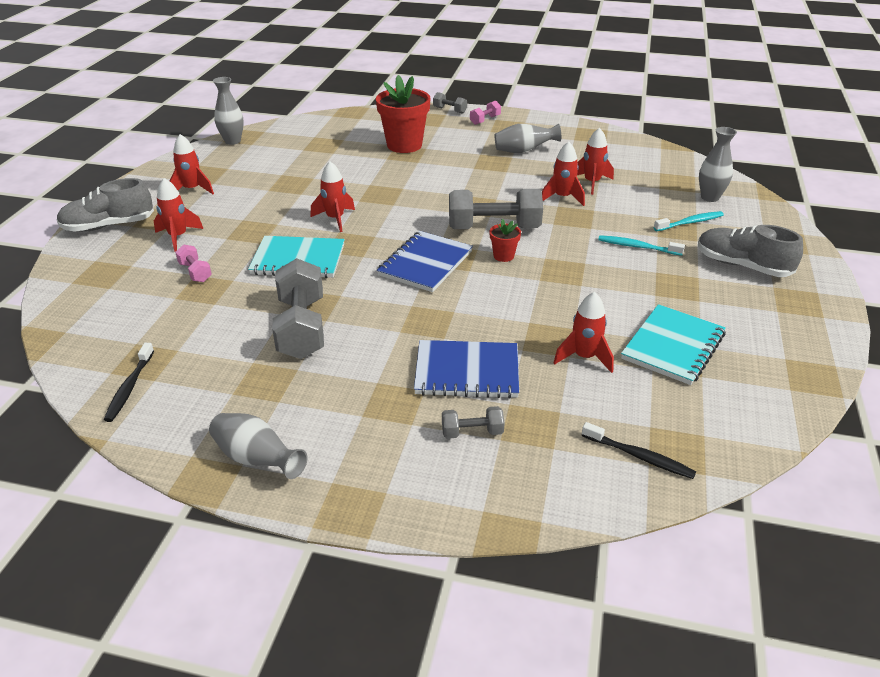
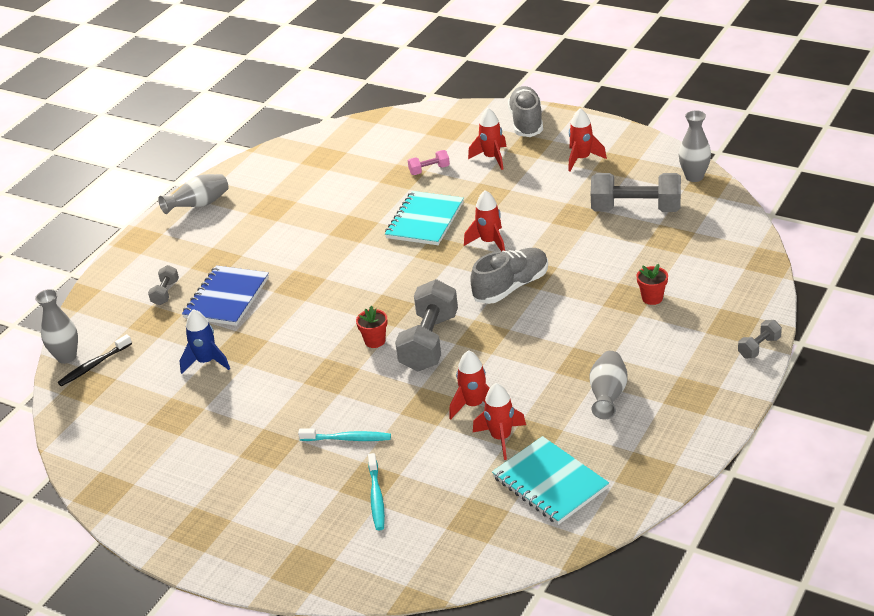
camera: 110 degrees right, 0 degrees up
(130, 387) = (298, 154): black toothbrush -> none
(301, 328) = (325, 222): grey dumbbell -> grey dumbbell (636, 209)
(404, 145) = (652, 298): red flower pot -> red flower pot, size x0.47
(425, 263) = (384, 291): blue notebook -> none
(485, 120) = (717, 376): pink dumbbell -> none
(584, 357) = (206, 362): red rocket -> blue rocket
(637, 247) = (347, 439): turquoise toothbrush -> turquoise toothbrush turned 60 degrees clockwise
(672, 346) = (189, 417): turquoise notebook -> turquoise notebook (550, 483)
(710, 197) = (426, 536): grey vase -> grey vase (66, 357)
(742, 266) = (276, 509): grey shoe -> grey shoe (511, 287)

